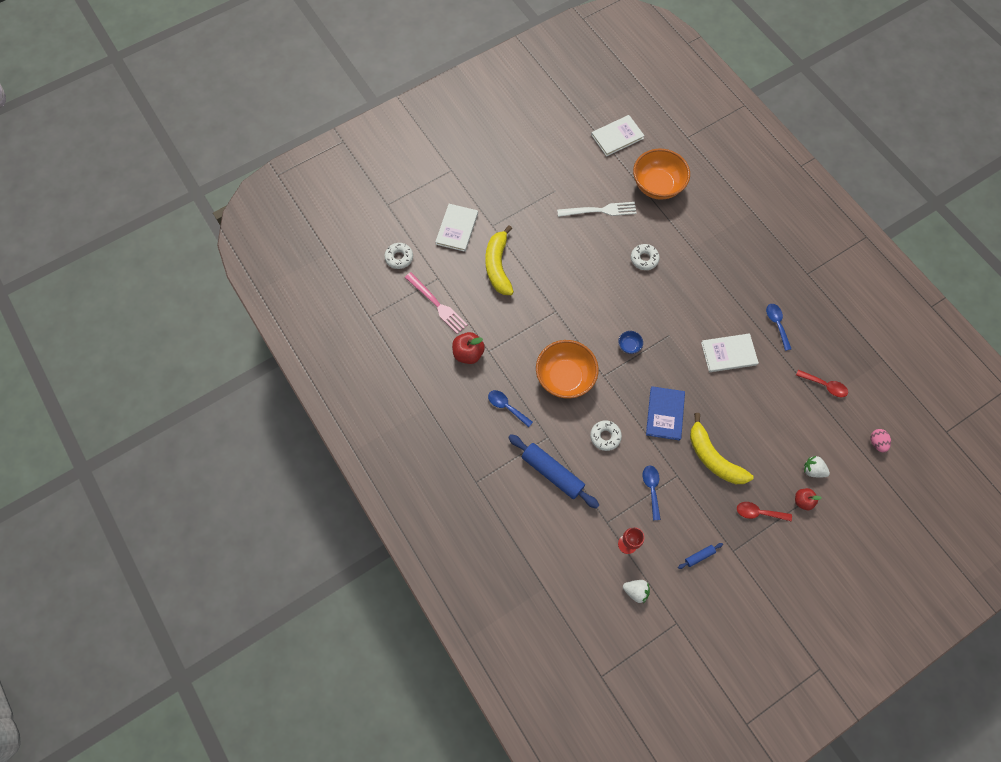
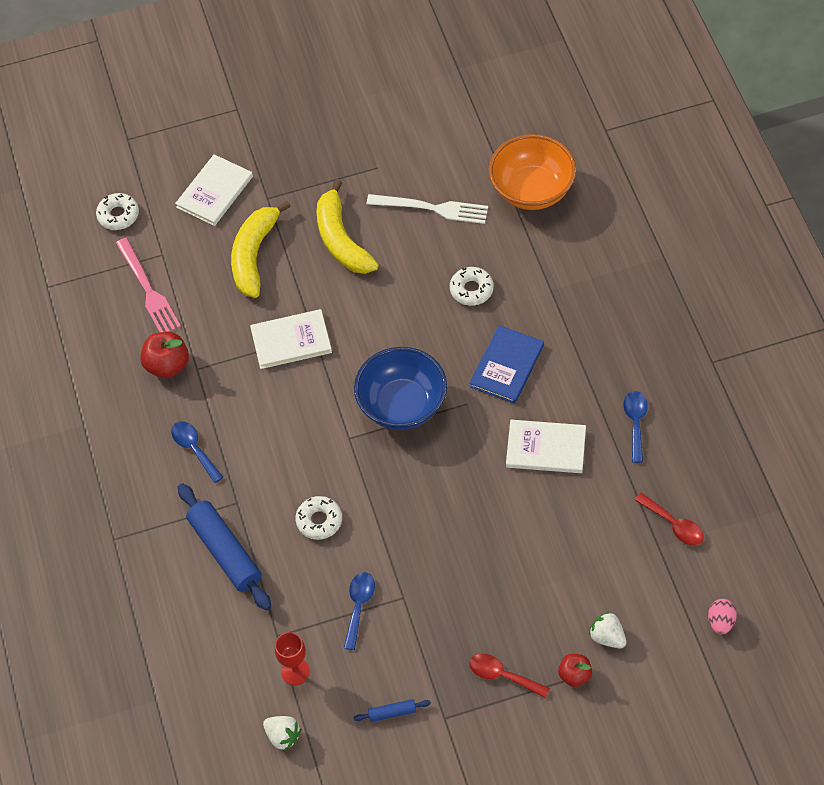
camera: 20 degrees right, 10 degrees down
(565, 377) = (292, 428): orange bowl -> none
(617, 137) = (499, 109): white book -> white book (291, 341)
(629, 346) = (402, 405): blue bowl -> blue bowl, size x2.44
(665, 414) = (418, 509): blue book -> blue book (507, 366)
(713, 457) = (465, 585): yellow banana -> yellow banana (341, 239)

